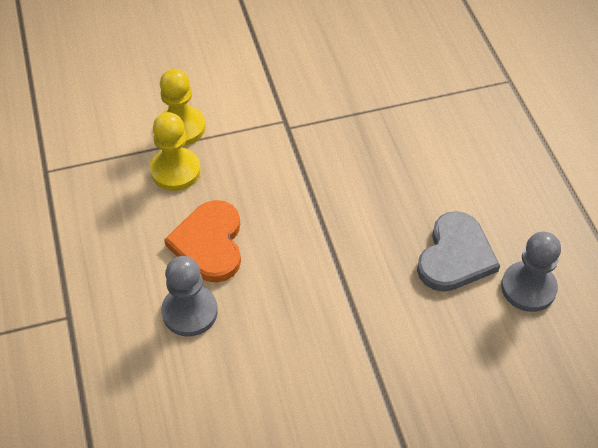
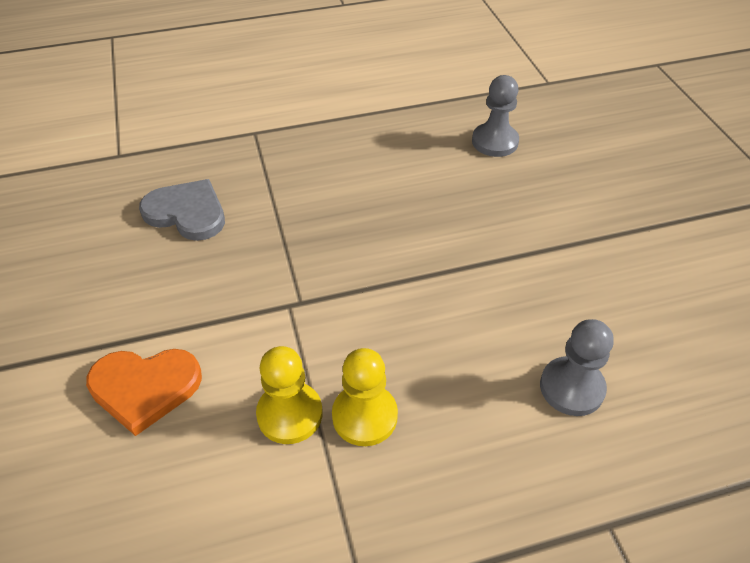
camera: 90 degrees left, 5 degrees down
(209, 243) = (475, 373): orange heart -> orange heart (145, 388)
(455, 256) = (467, 181): grey heart -> grey heart (187, 212)

